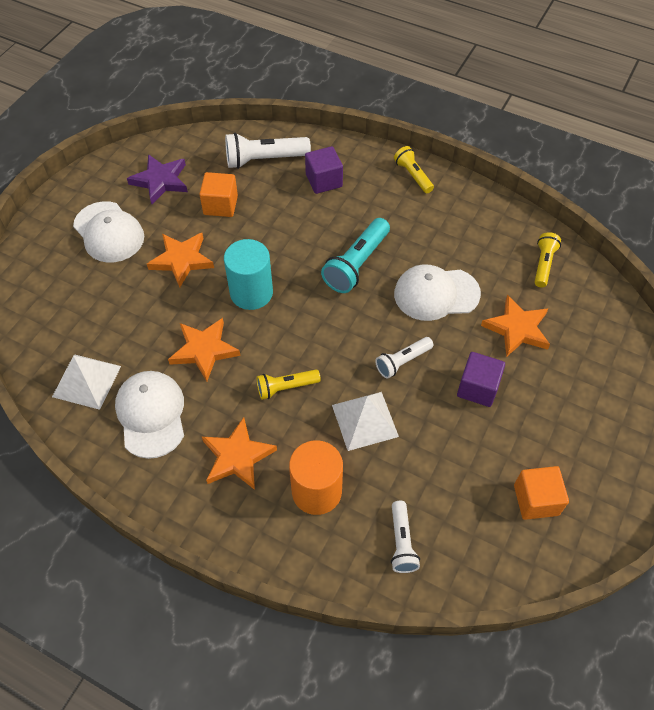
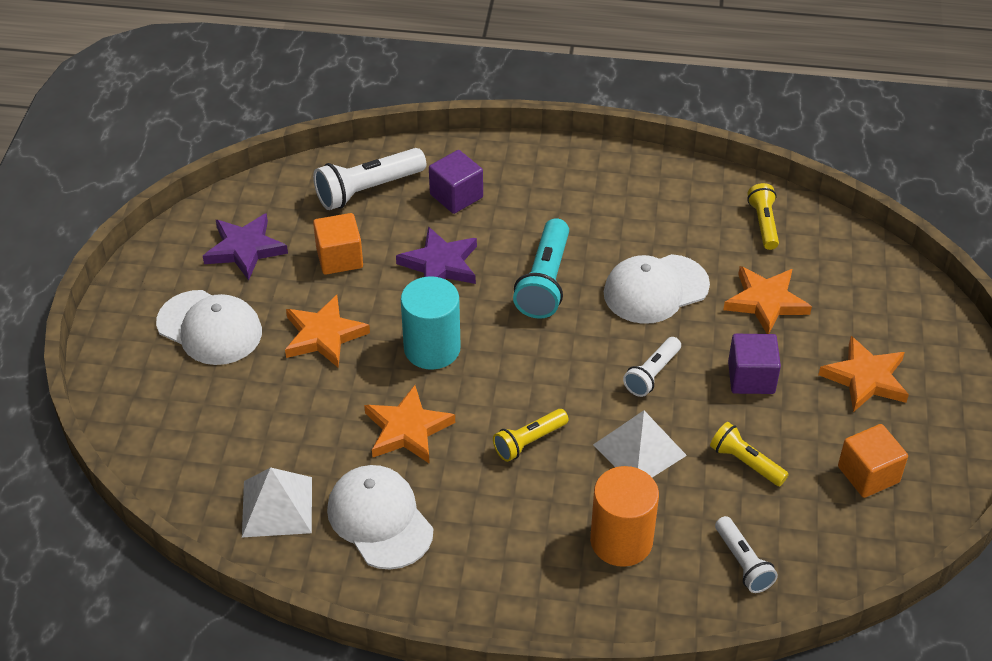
camera: 20 degrees left, 10 degrees down
(237, 456) = (509, 533): orange star -> orange star (865, 378)
(288, 229) = (440, 264): none -> purple star
(413, 175) = (563, 162): yellow flashlight -> yellow flashlight (745, 462)

